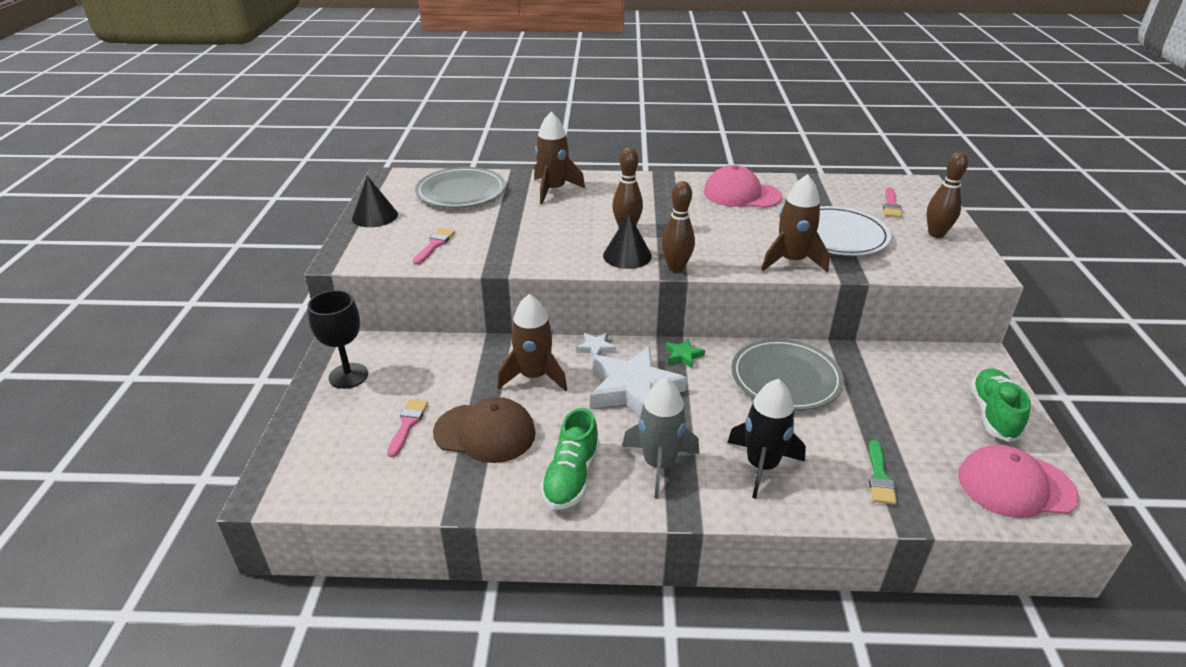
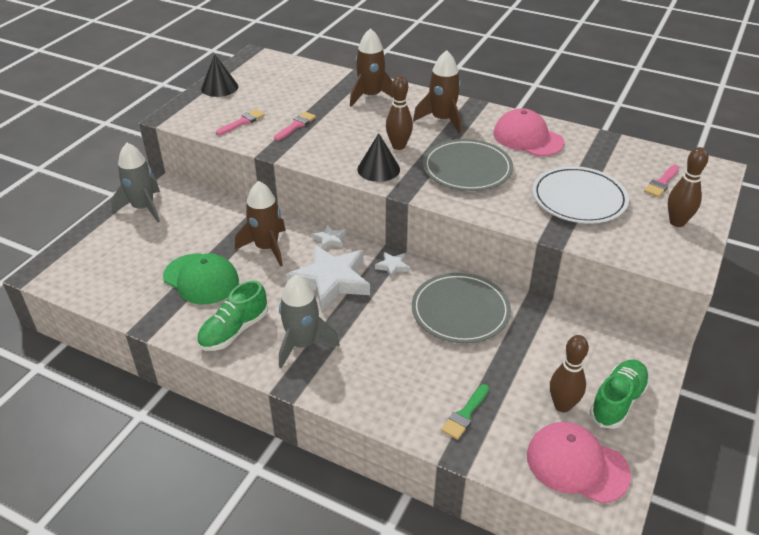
camera: 25 degrees right, 5 degrees up
(348, 376) = (143, 208): black goblet -> grey rocket
(407, 424) = (156, 256): pink brush -> pink brush (296, 125)
(461, 192) = (298, 81): grey plate -> grey plate (467, 169)
(485, 433) = (201, 279): brown cap -> green cap
(676, 267) = (408, 190): brown bowling pin -> brown bowling pin (562, 405)
(683, 355) = (392, 266): green star -> white star
(762, 466) = (378, 372): black rocket -> none
(792, 261) = (512, 211): brown rocket -> brown rocket (442, 120)

